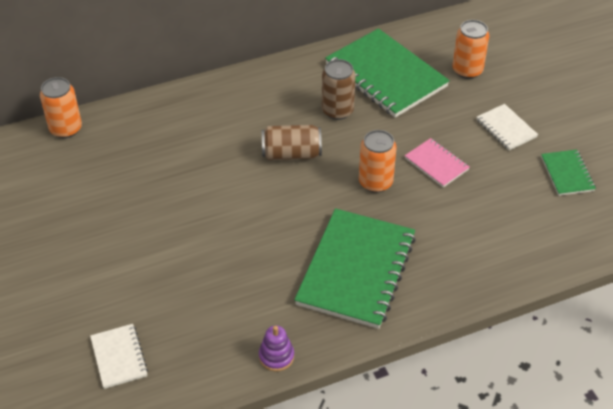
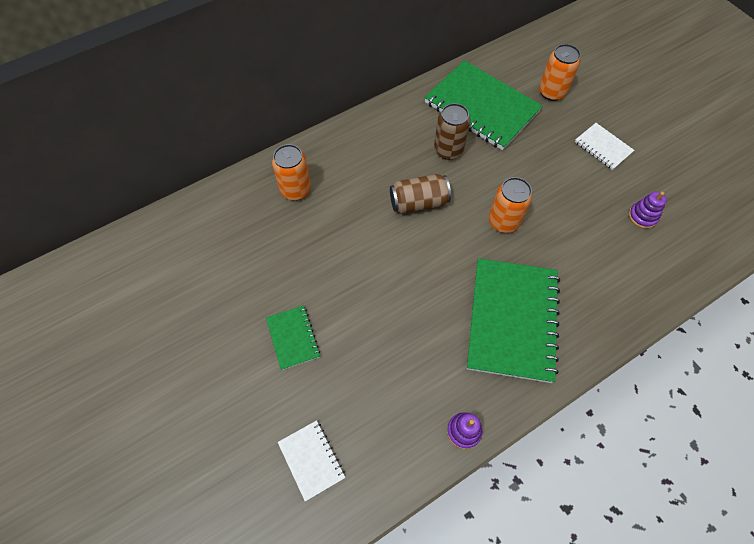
camera: 10 degrees left, 15 degrees up
(66, 129) = (197, 206): orange can -> orange can (295, 190)
(436, 164) = (552, 193): pink notebook -> none
(527, 197) = (642, 216): none -> purple stacking toy
(567, 174) = (669, 187): green notebook -> green notebook (293, 338)

